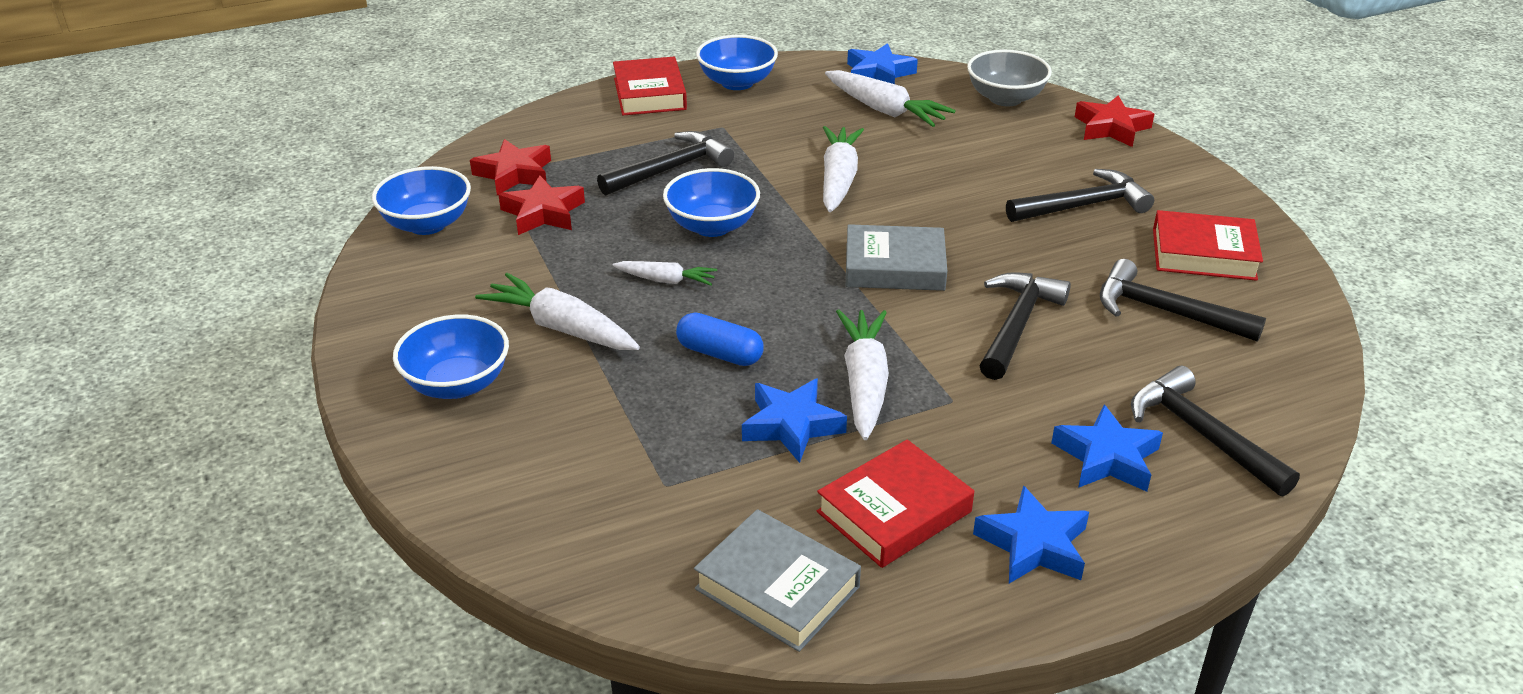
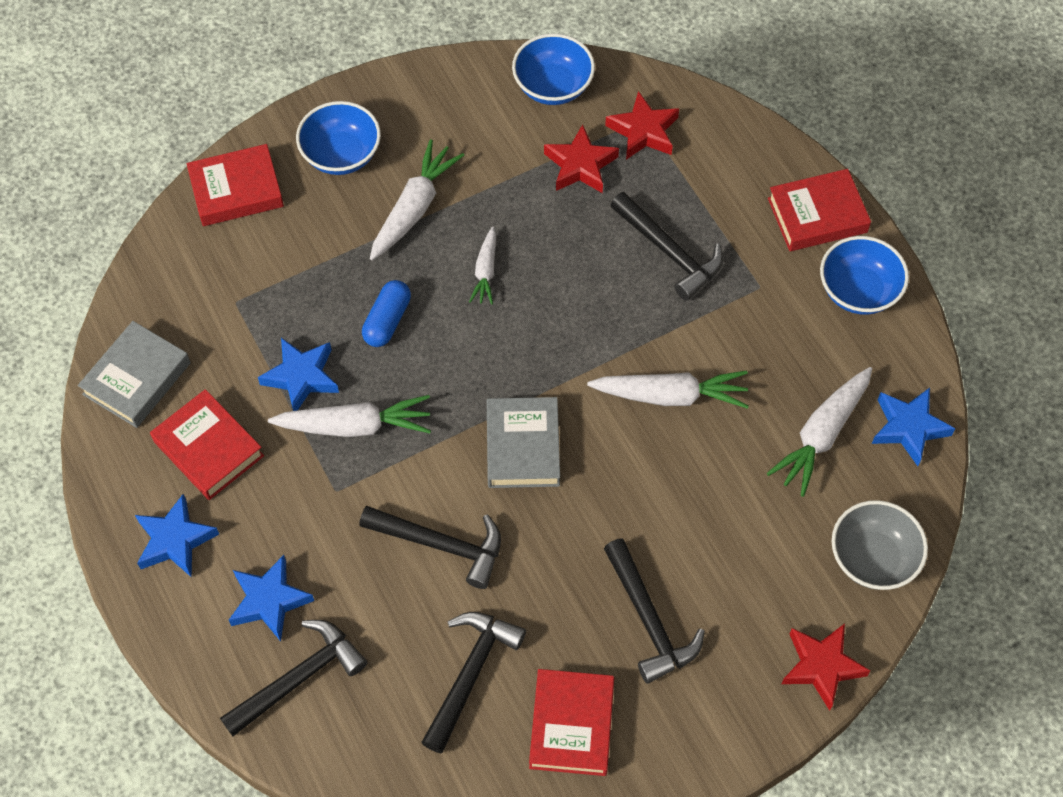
camera: 85 degrees right, 25 degrees up
(478, 482) = (236, 190): none -> red book
(712, 226) = (574, 296): blue bowl -> none

